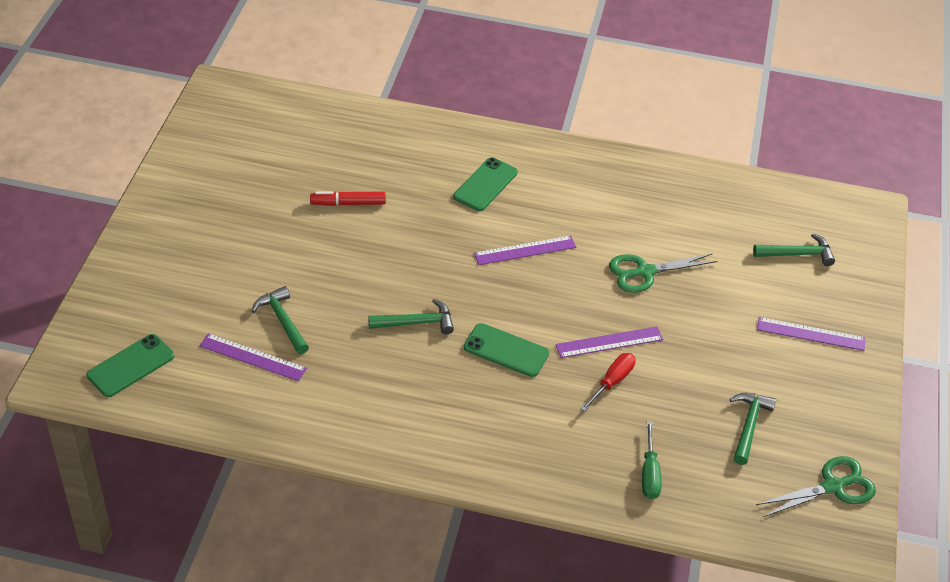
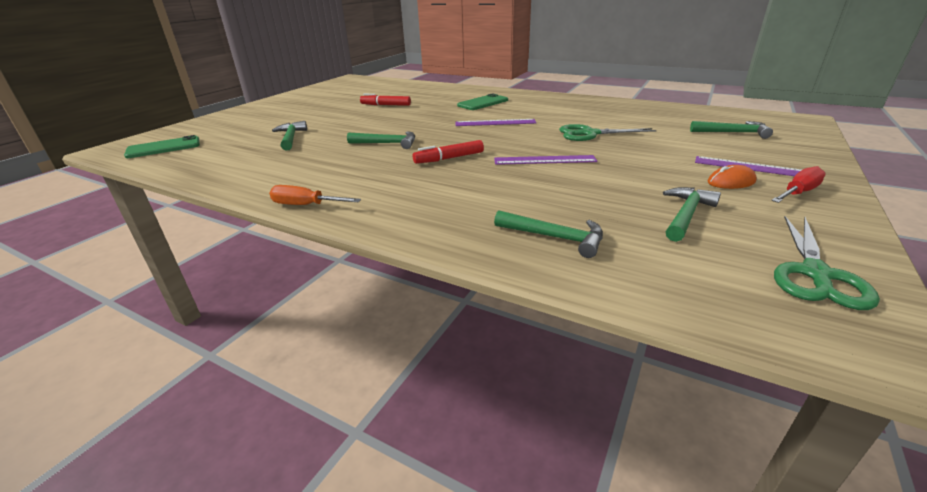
camera: 20 degrees right, 15 degrees down
(253, 357) = (250, 149): purple ruler -> none
(407, 461) = (305, 205): none -> orange screwdriver
(506, 350) = (449, 158): green phone -> red marker
(612, 381) = (538, 178): red screwdriver -> red screwdriver (798, 192)
(649, 474) = (555, 237): green screwdriver -> green hammer
(787, 364) = (731, 182): none -> orange mouse
(832, 487) = (815, 274): green scissors -> green scissors turned 120 degrees clockwise

